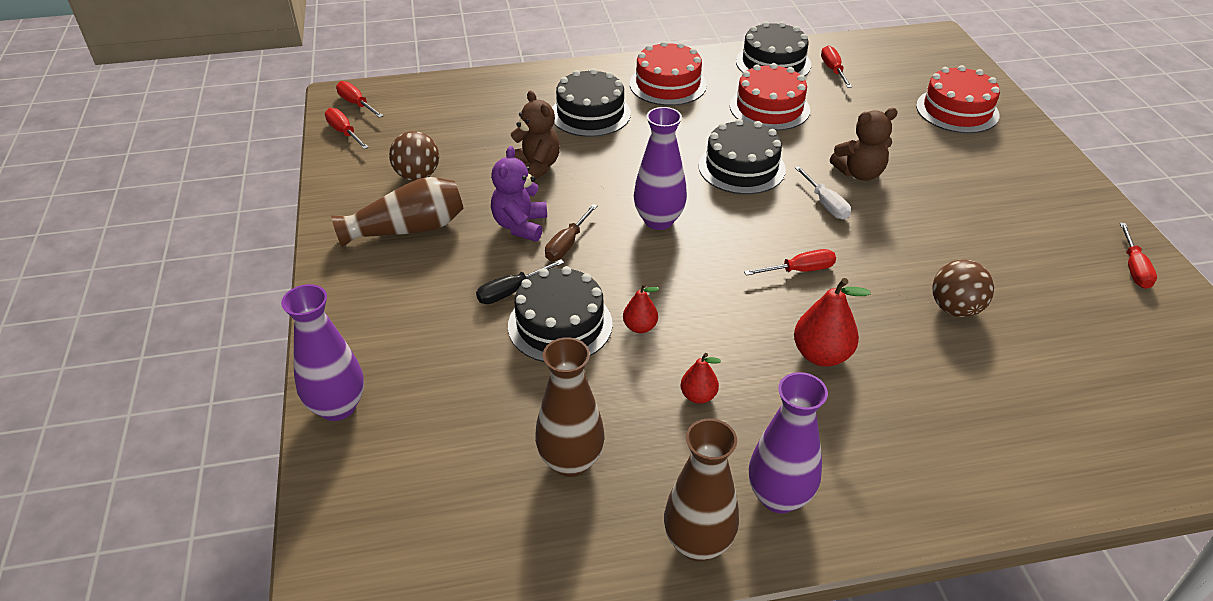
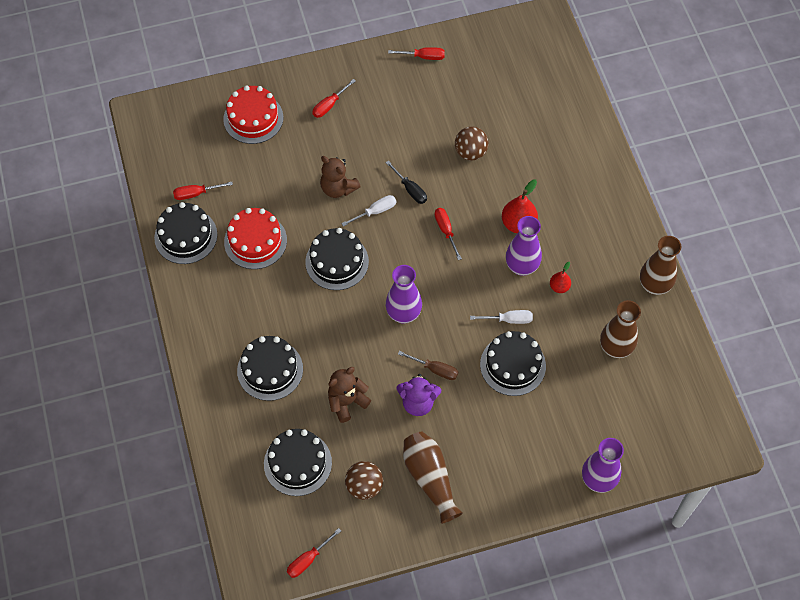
camera: 95 degrees left, 20 degrees up
(356, 104) = (263, 561): red screwdriver -> red screwdriver (329, 105)
(465, 129) = (297, 463): none -> black cake
(511, 291) = (486, 398): black screwdriver -> black screwdriver (410, 189)
(640, 327) = (508, 320): red pear -> white screwdriver
(668, 84) = (222, 314): red cake -> none
(779, 497) = (620, 249): purple vase -> purple vase (521, 266)
(859, 173) = (338, 188): brown teddy bear -> brown teddy bear turned 150 degrees clockwise

